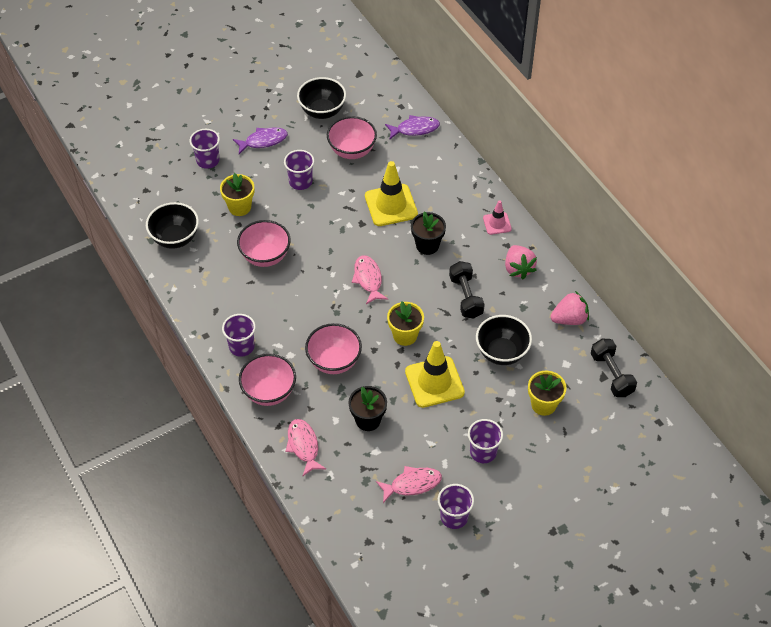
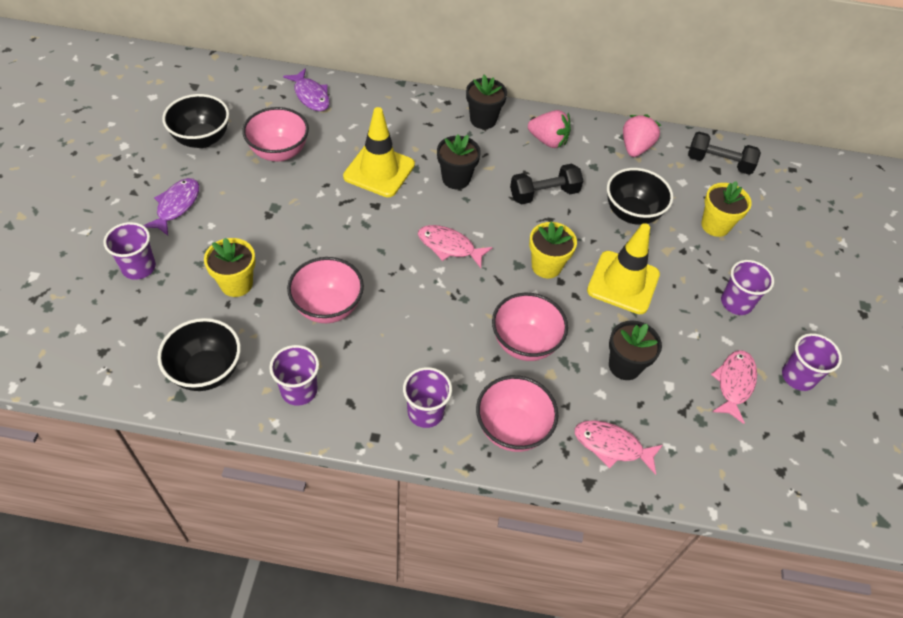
camera: 55 degrees left, 0 degrees up
(300, 182) = (267, 214): purple cup -> purple cup (299, 390)
(415, 129) = (311, 96): purple fish -> purple fish turned 120 degrees clockwise
(465, 297) = (544, 194): black dumbbell -> black dumbbell turned 45 degrees counterclockwise
(497, 223) = (483, 120): pink traffic cone -> black flower pot

